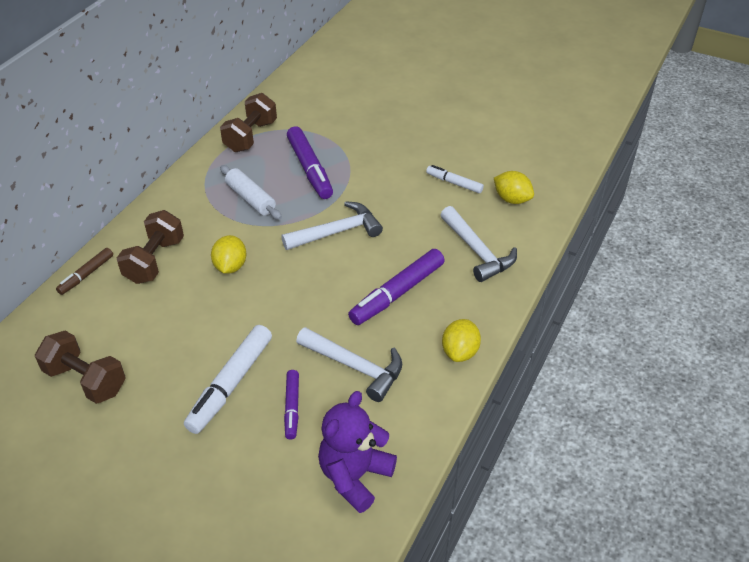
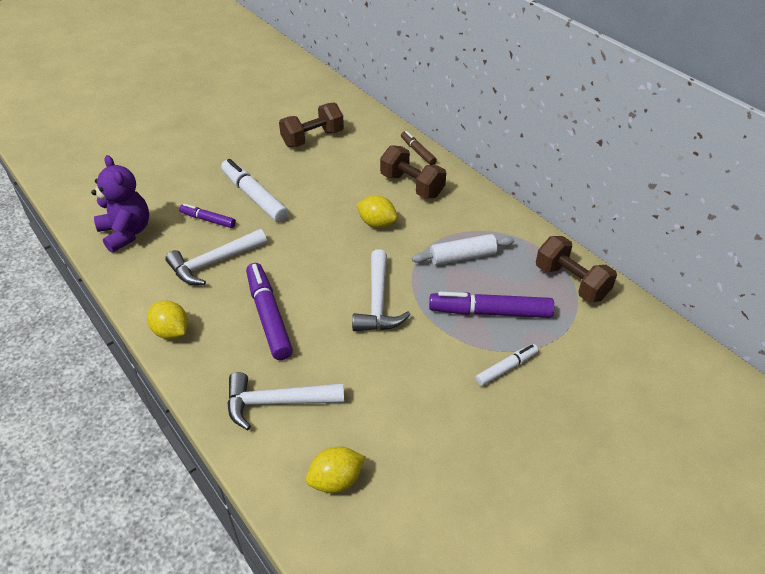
camera: 115 degrees right, 0 degrees up
(454, 183) = (398, 433): white marker -> white marker (506, 368)

